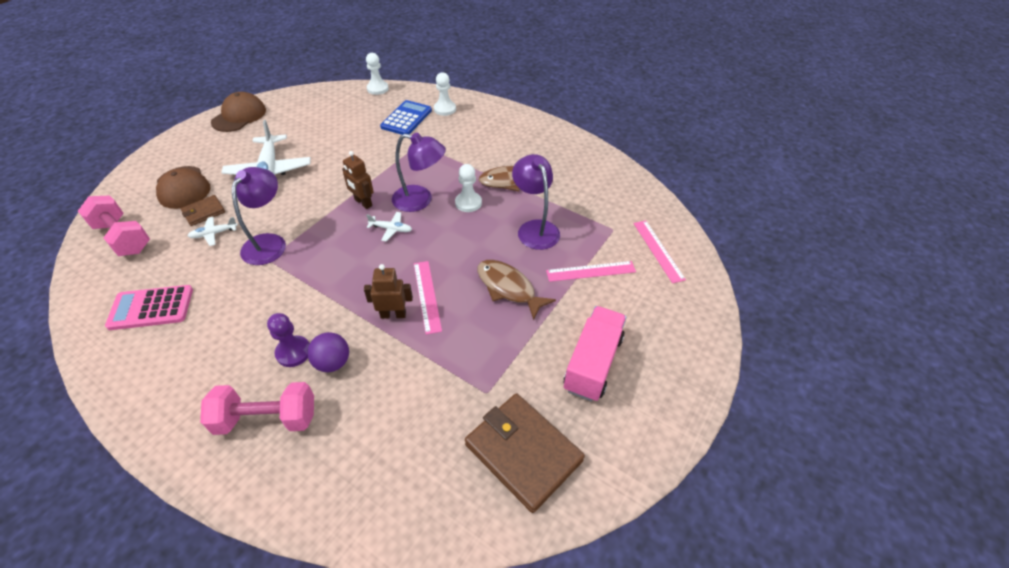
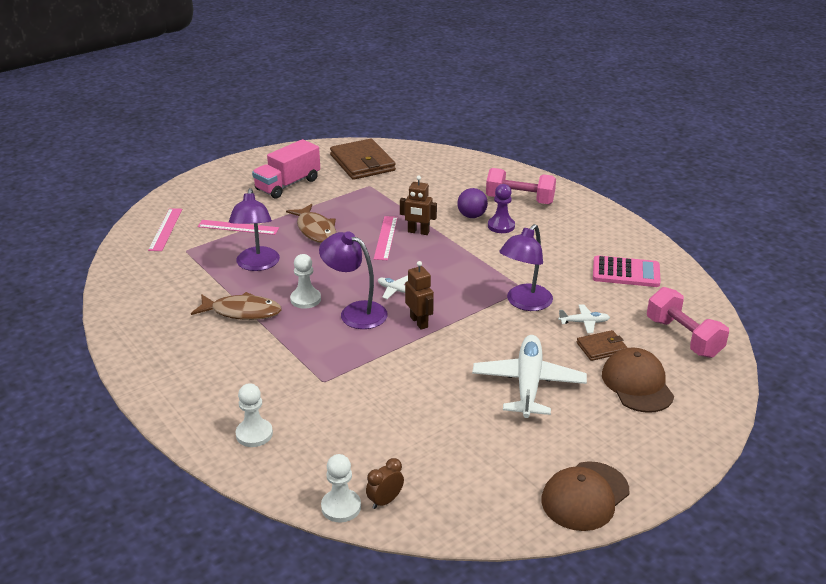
camera: 160 degrees left, 15 degrees down
(355, 95) = (385, 501): none -> brown clock
(406, 118) = (320, 429): blue calculator -> none

